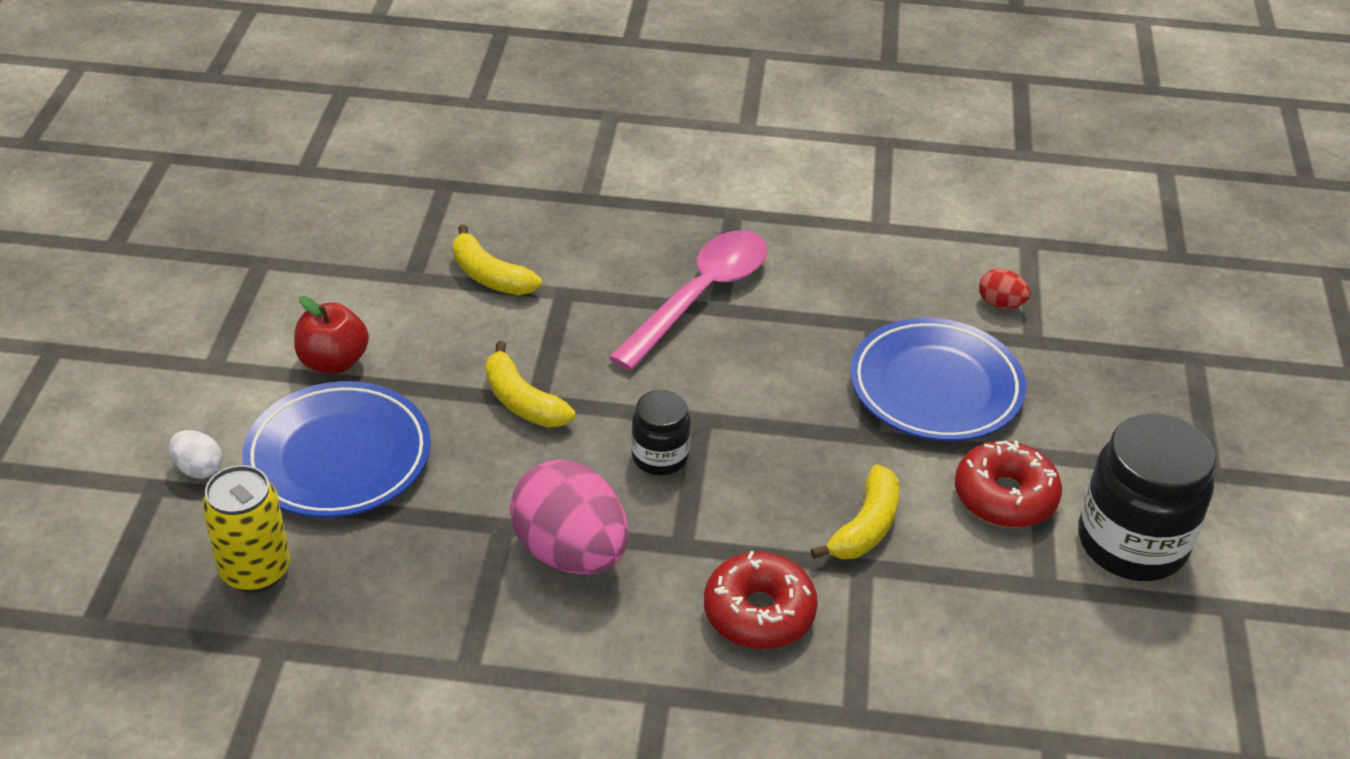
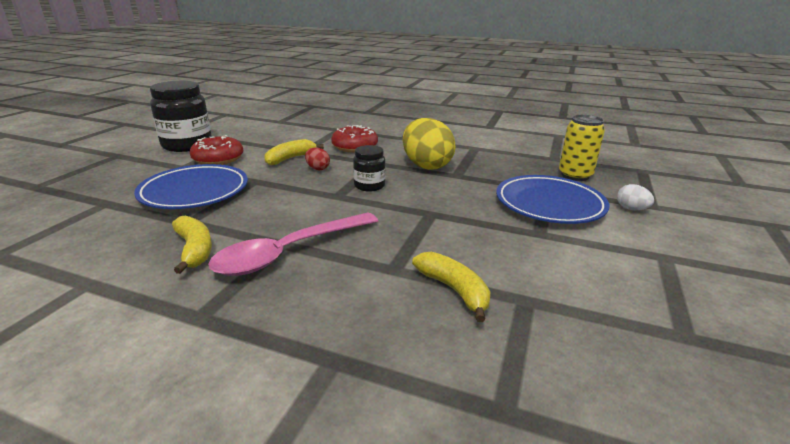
camera: 165 degrees left, 15 degrees down
(334, 362) = (572, 247): red apple -> none
(522, 401) = (439, 214): yellow banana -> yellow banana (194, 250)
(571, 552) = (426, 165): pink egg -> yellow egg
(1000, 304) = (91, 221): red egg -> red egg (317, 168)

